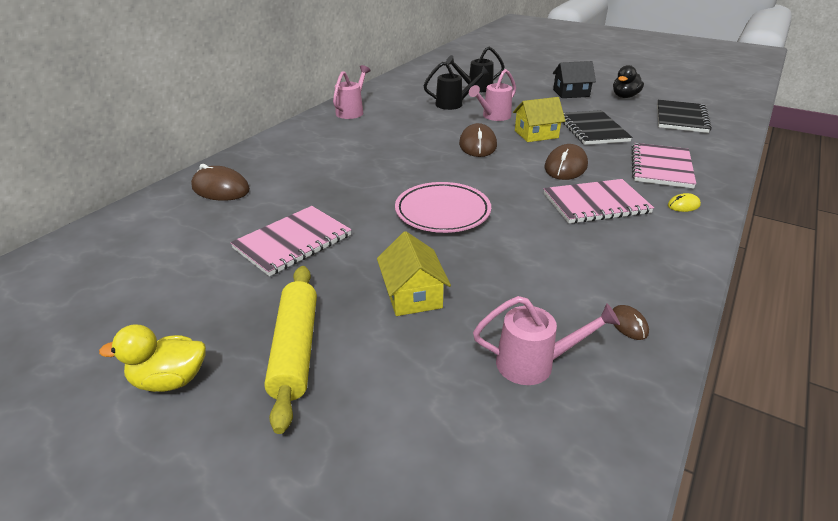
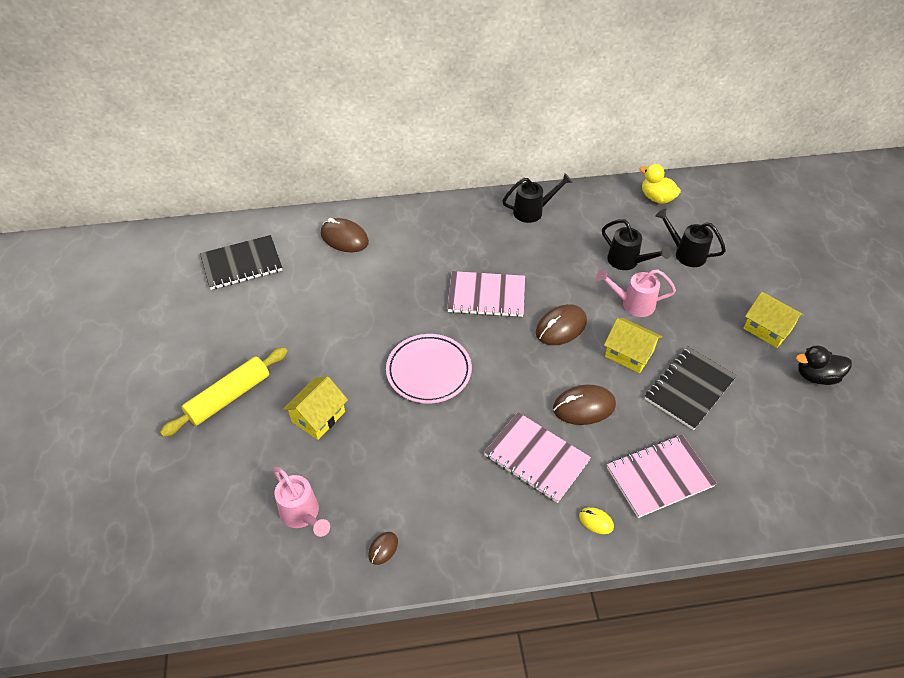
camera: 50 degrees right, 15 degrees up
(170, 380) = (171, 365): yellow duck -> yellow duck (656, 198)
(221, 189) = (344, 238): brown mouse -> brown mouse turned 45 degrees counterclockwise
(292, 242) = (320, 320): pink notebook -> pink notebook (486, 296)
(352, 111) = (532, 211): pink watering can -> black watering can
(571, 93) = (767, 329): black house -> yellow house
(681, 118) = (811, 449): black notebook -> black notebook (242, 264)

